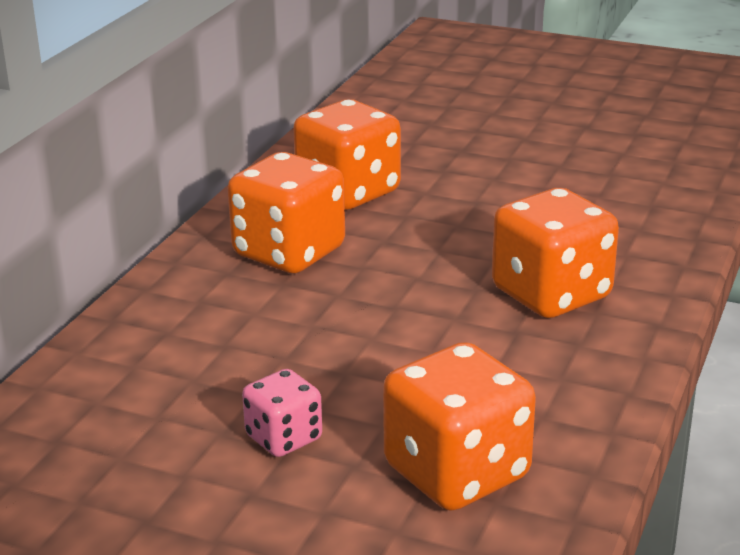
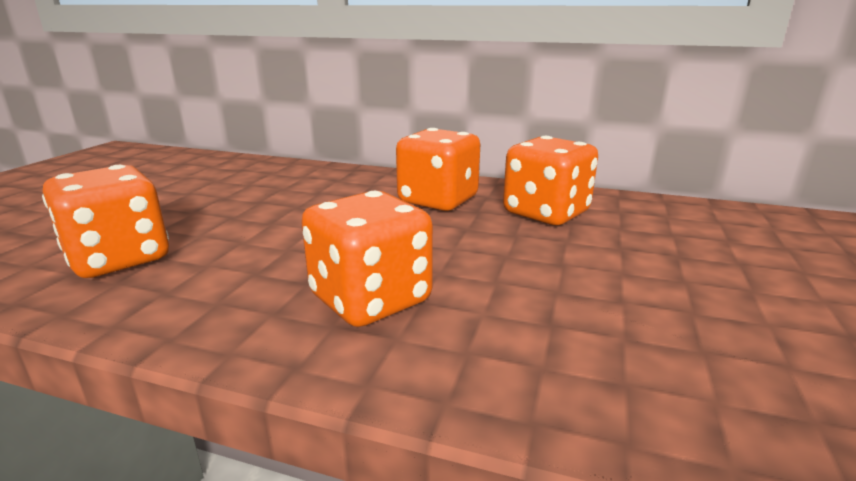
camera: 85 degrees right, 5 degrees down
(283, 438) = (204, 210): pink dice -> none

